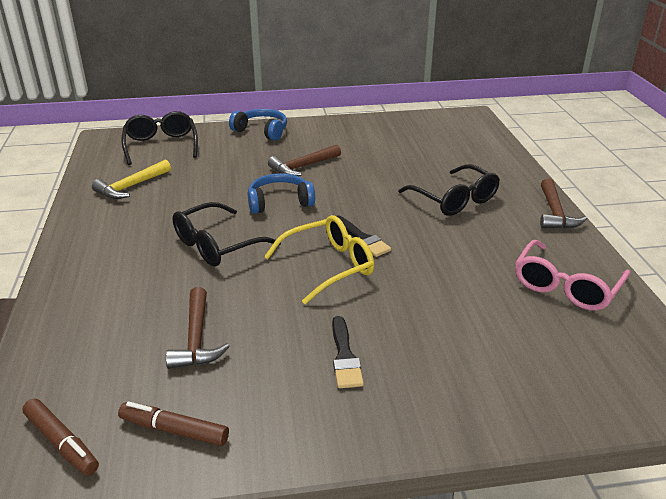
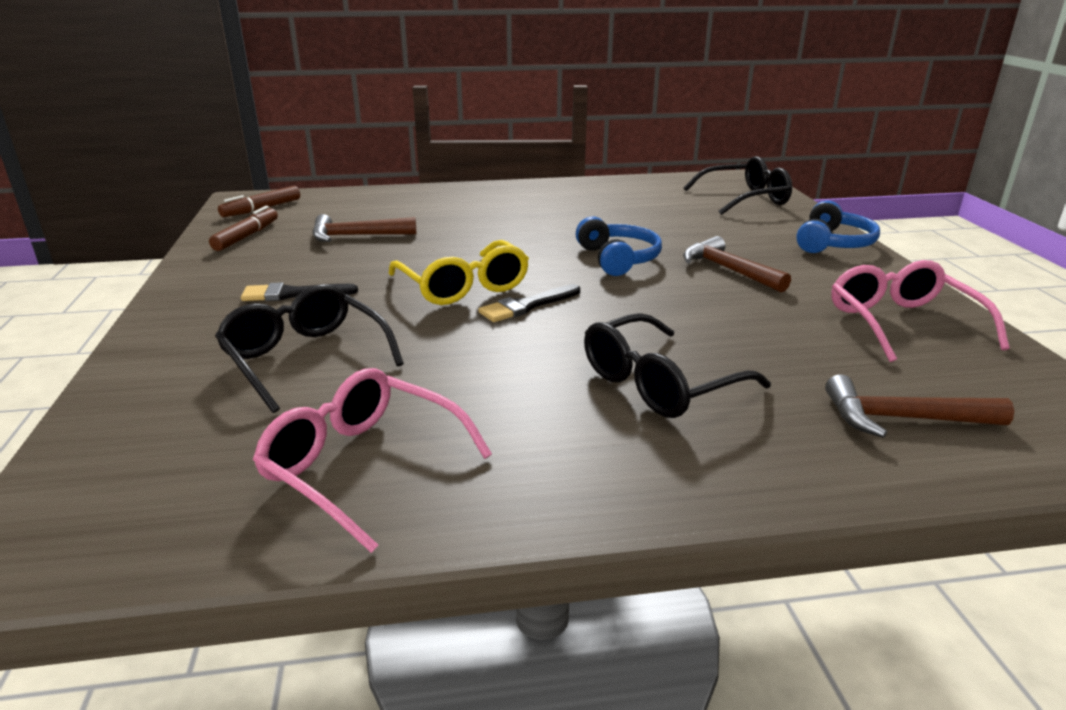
camera: 90 degrees right, 5 degrees down
(131, 186) = (635, 195): yellow hammer -> none
(216, 245) = (514, 235): black glasses -> black glasses (305, 358)
(376, 133) = (901, 323): none -> pink glasses
(555, 213) = (632, 500): brown hammer -> brown hammer (902, 419)

